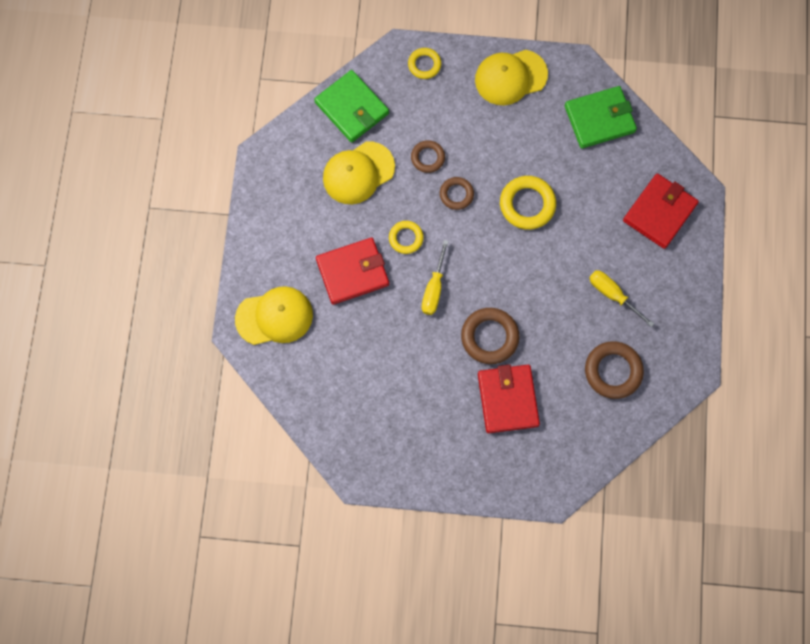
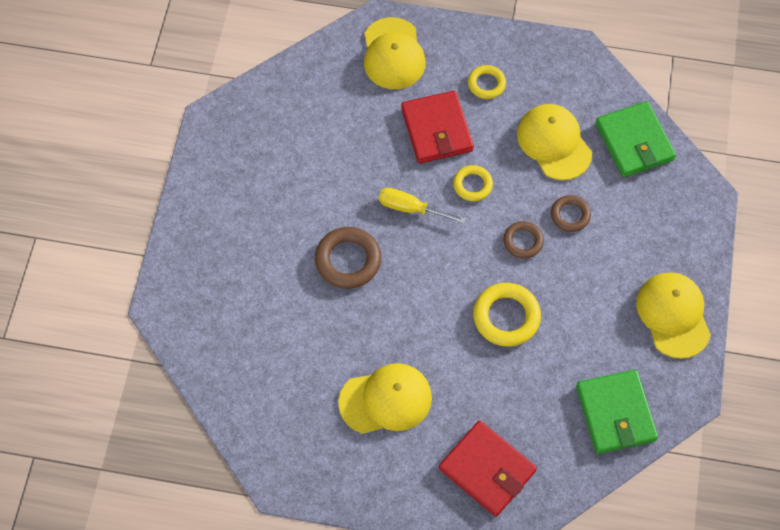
camera: 95 degrees right, 10 degrees down
(351, 108) = (634, 142): green wallet -> green wallet turned 75 degrees counterclockwise
(424, 65) = (689, 221): yellow ring -> yellow ring (486, 84)
(508, 399) = (274, 272): red wallet -> none
(612, 294) = (386, 400): yellow screwdriver -> yellow cap
(613, 371) = (292, 389): brown ring -> none

